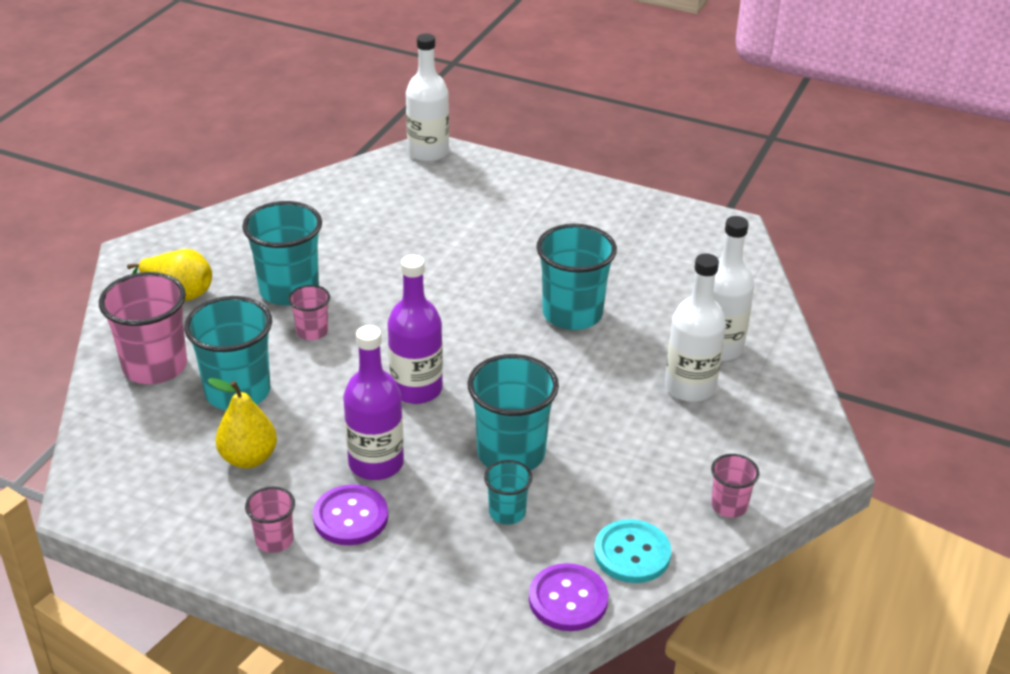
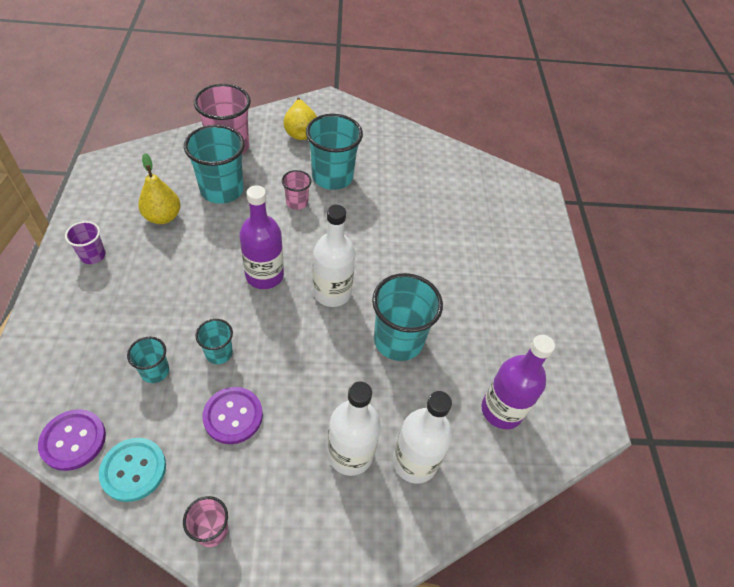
camera: 60 degrees right, 15 degrees up
(274, 540) = (93, 255): pink cup -> purple cup
(350, 517) = (124, 285): purple button -> purple button (233, 416)
(376, 463) = (180, 280): purple bottle -> purple bottle (501, 410)
(428, 152) = (532, 191): white bottle -> white bottle (332, 292)
(511, 453) = (219, 353): turquoise cup -> turquoise cup, size x0.52

